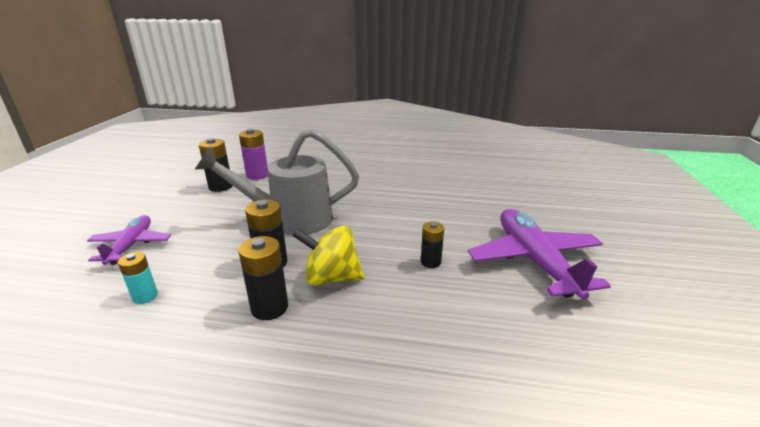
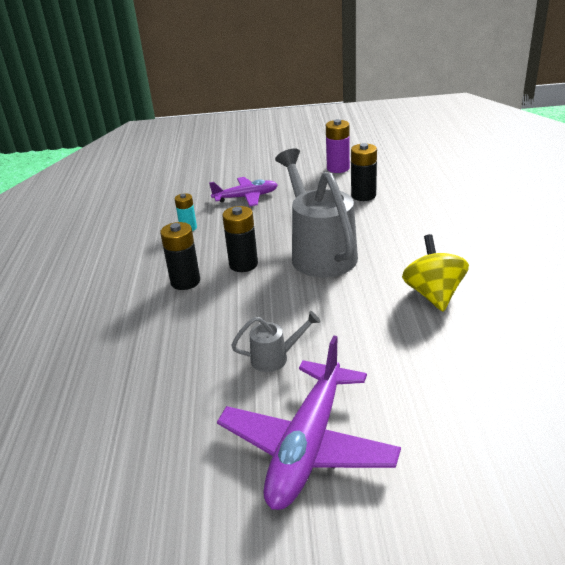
camera: 80 degrees right, 5 degrees up
(257, 175) = (404, 205): purple battery -> purple battery (338, 168)
(331, 277) = (230, 301): yellow spinning top -> yellow spinning top (433, 294)
(430, 262) = (275, 358): black battery -> grey watering can
(534, 260) = (307, 446): purple plane -> purple plane turned 135 degrees clockwise

